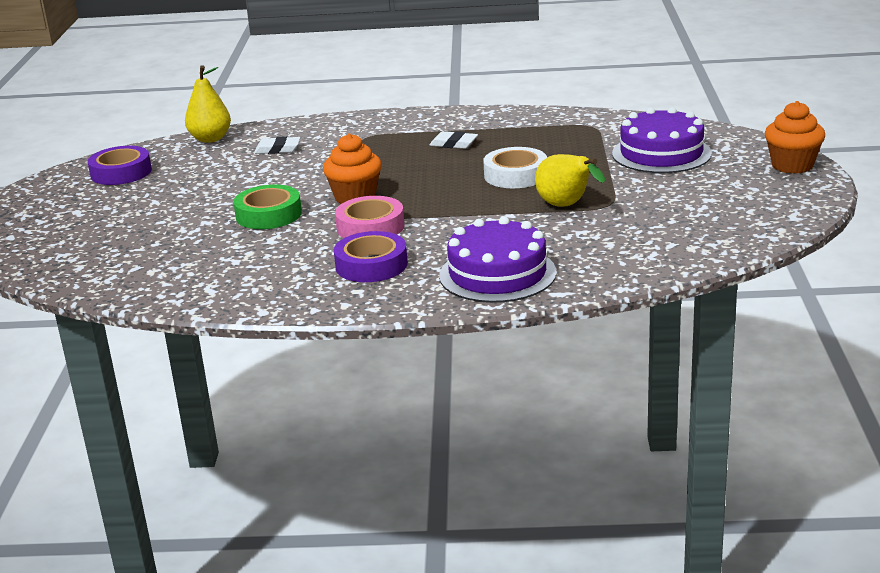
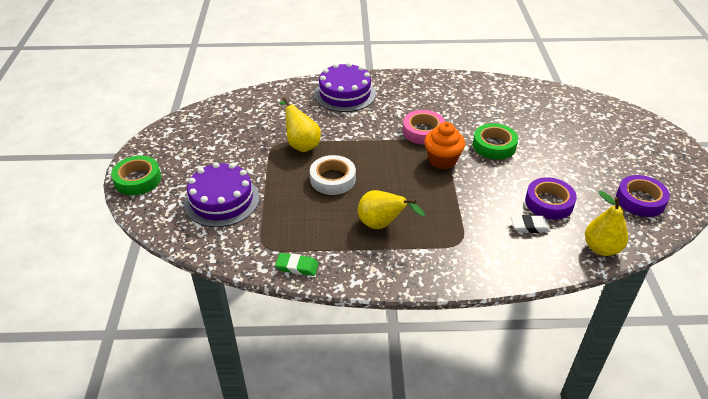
camera: 175 degrees right, 15 degrees up
(371, 265) = (414, 102): purple tape -> purple tape (549, 203)
(453, 144) = (382, 225): white eraser -> yellow pear
(551, 116) = (297, 266): none -> green eraser
(792, 165) = (138, 179): orange cupcake -> green tape

